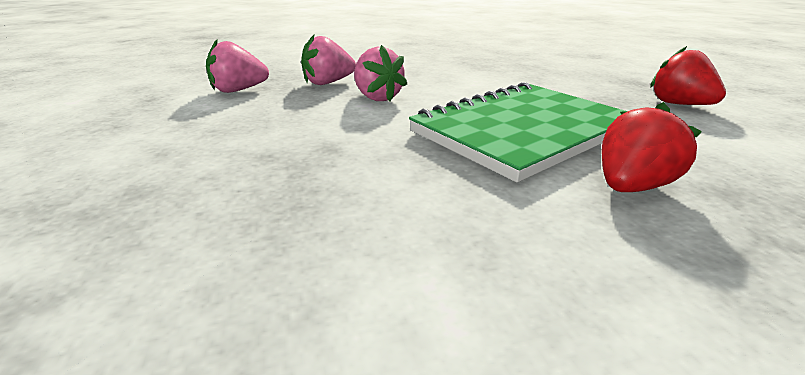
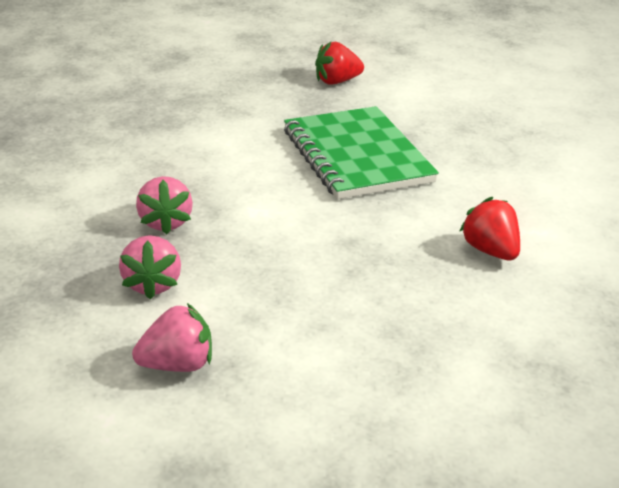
camera: 75 degrees left, 5 degrees up
(377, 98) = (239, 201): pink strawberry -> pink strawberry (177, 364)
(631, 186) = (448, 150): red strawberry -> red strawberry (490, 251)

